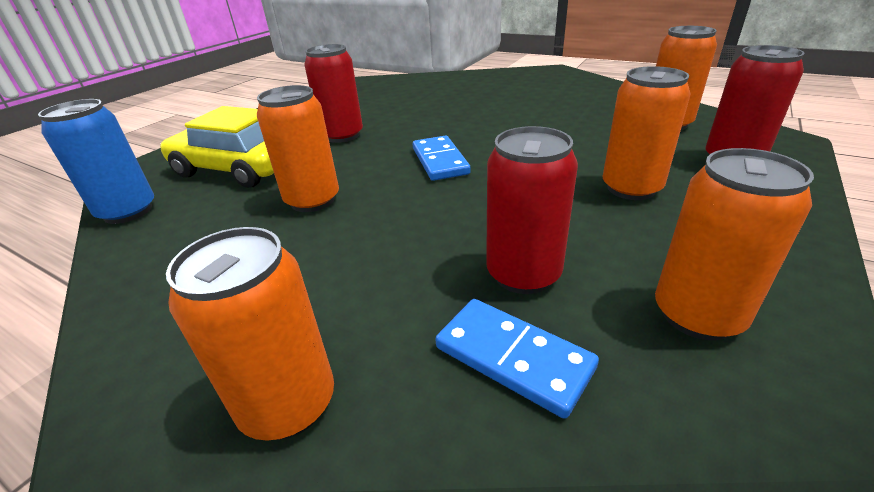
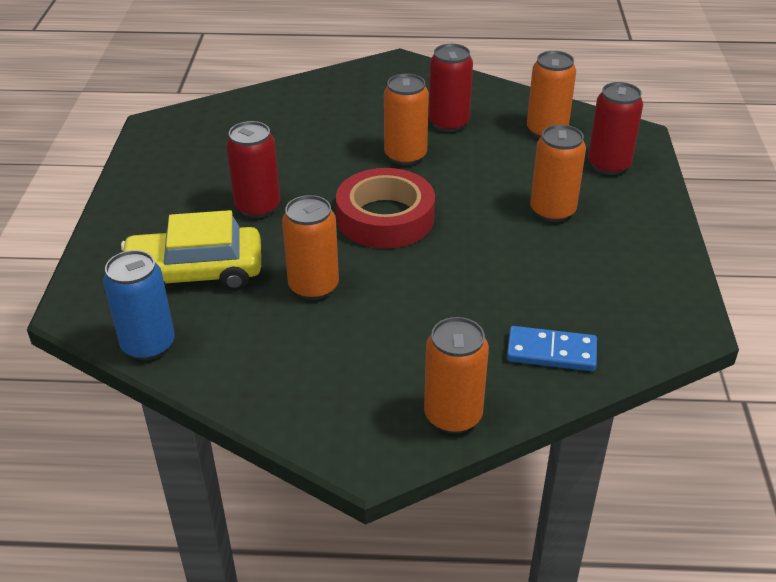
camera: 30 degrees left, 5 degrees up
(440, 161) = (385, 218): blue domino -> red tape
(523, 274) = (523, 301): red can -> red can (448, 123)
(697, 315) = (630, 297): orange can -> orange can (405, 156)

